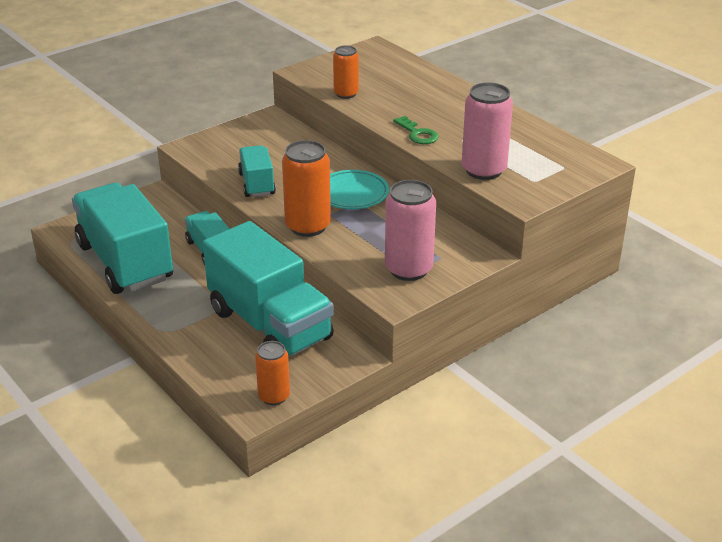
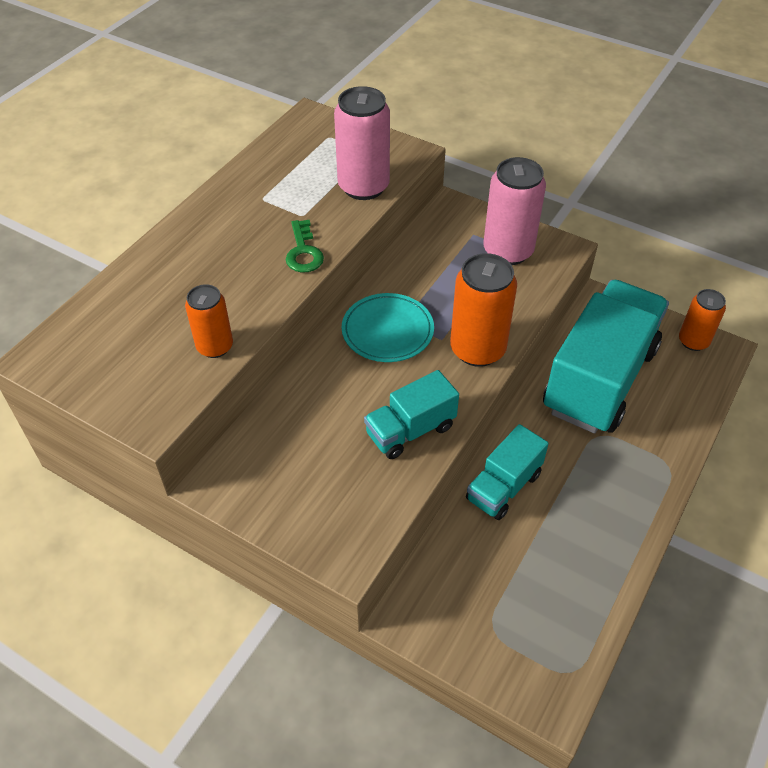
camera: 110 degrees left, 15 degrees up
(125, 262) = (578, 572): turquoise truck -> none
(418, 134) = (303, 252): green key -> green key turned 135 degrees clockwise

